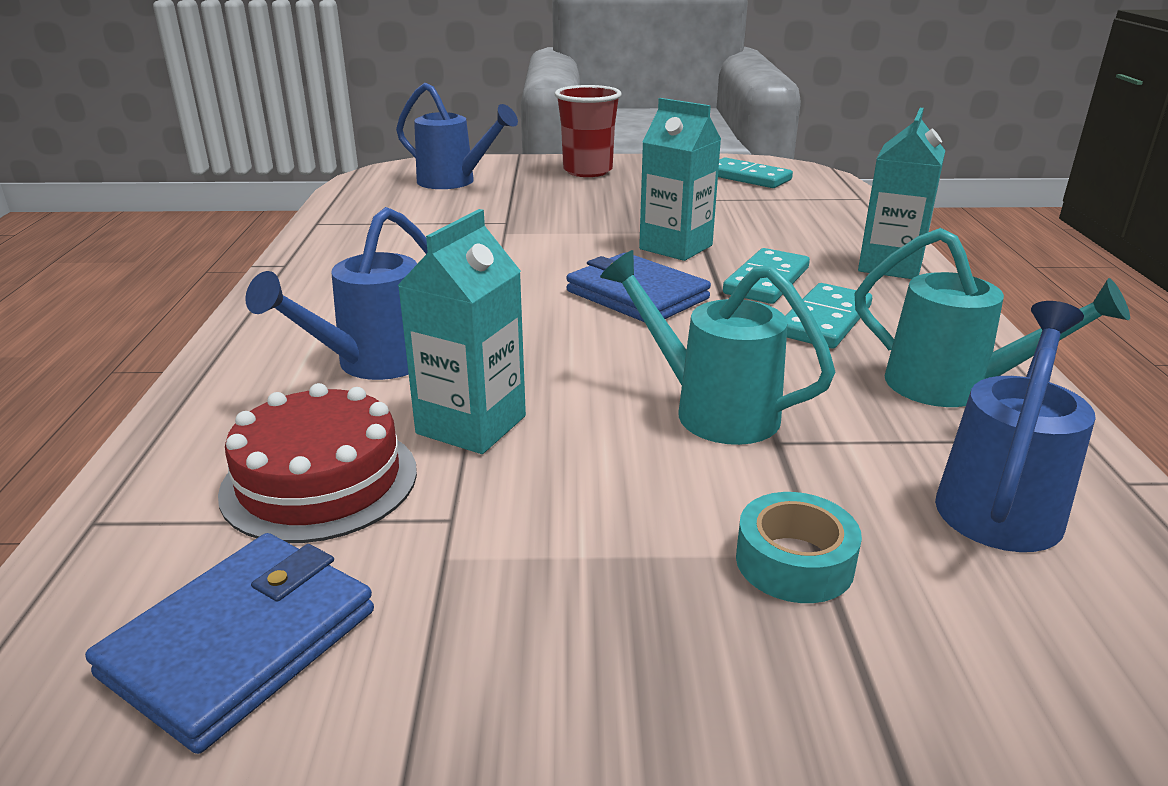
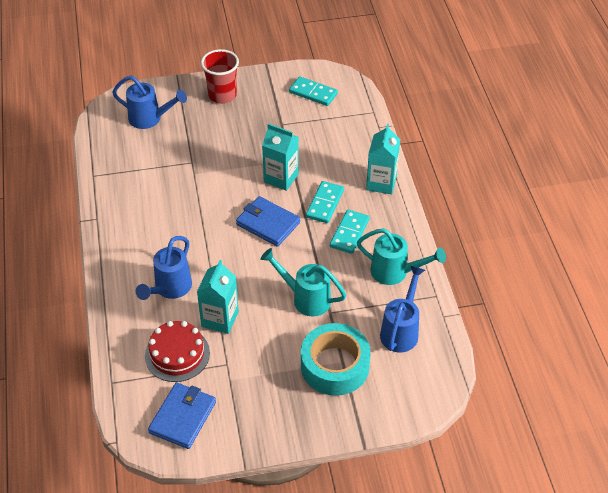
camera: 10 degrees left, 20 degrees up
(794, 562) = (335, 366): turquoise tape -> turquoise tape, size x1.96

